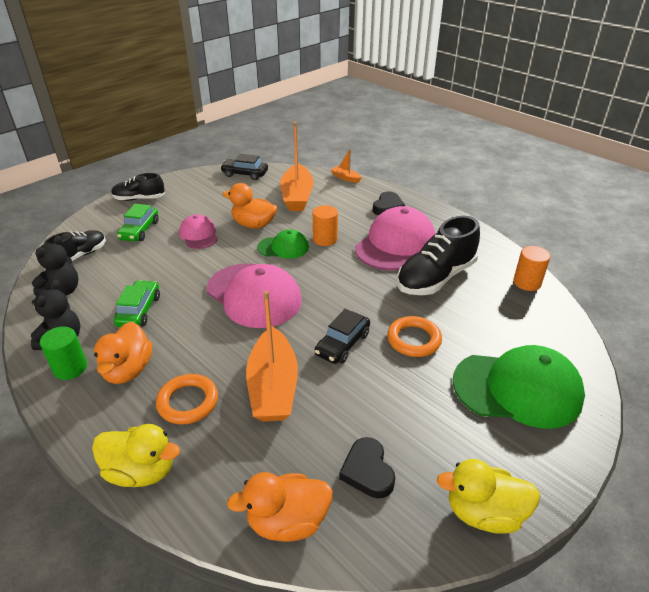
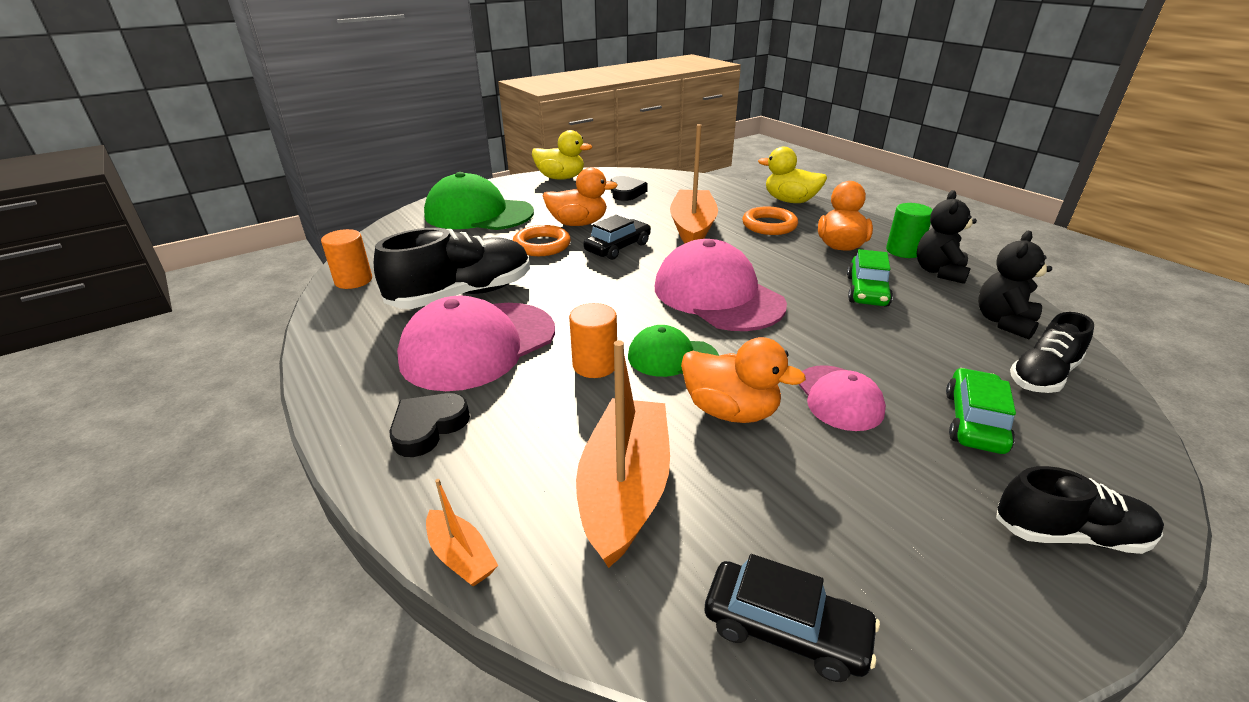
camera: 170 degrees left, 5 degrees down
(287, 521) = (684, 182): orange duck -> orange duck (578, 223)

